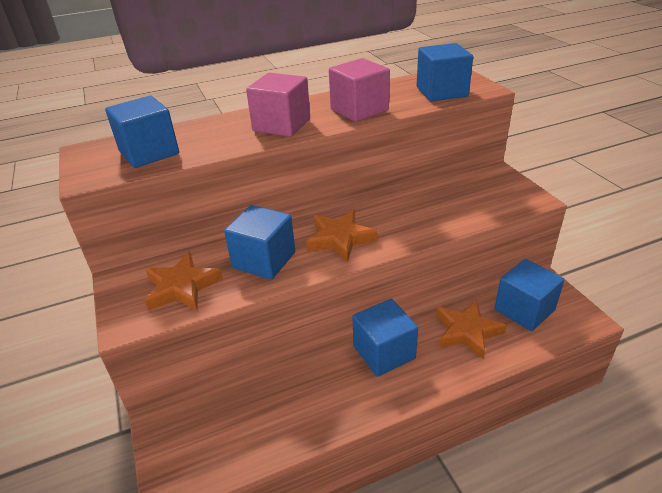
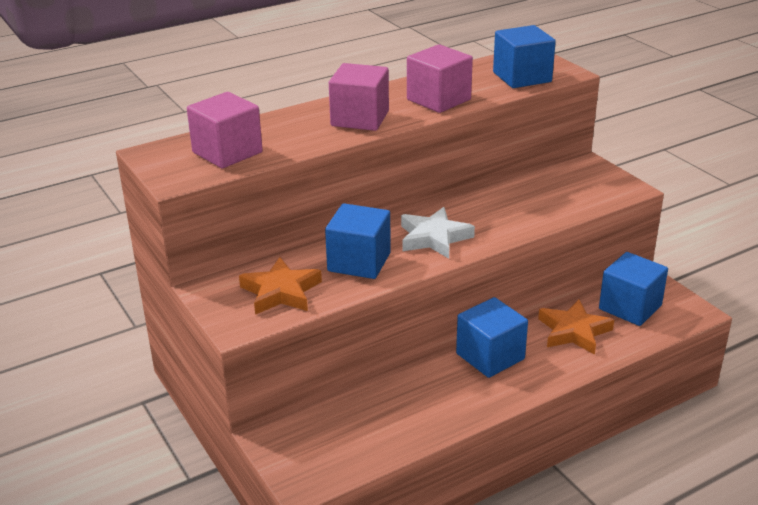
camera: 10 degrees left, 5 degrees down
(149, 152) = (227, 152): blue cube -> pink cube
(340, 239) = (434, 238): orange star -> white star

